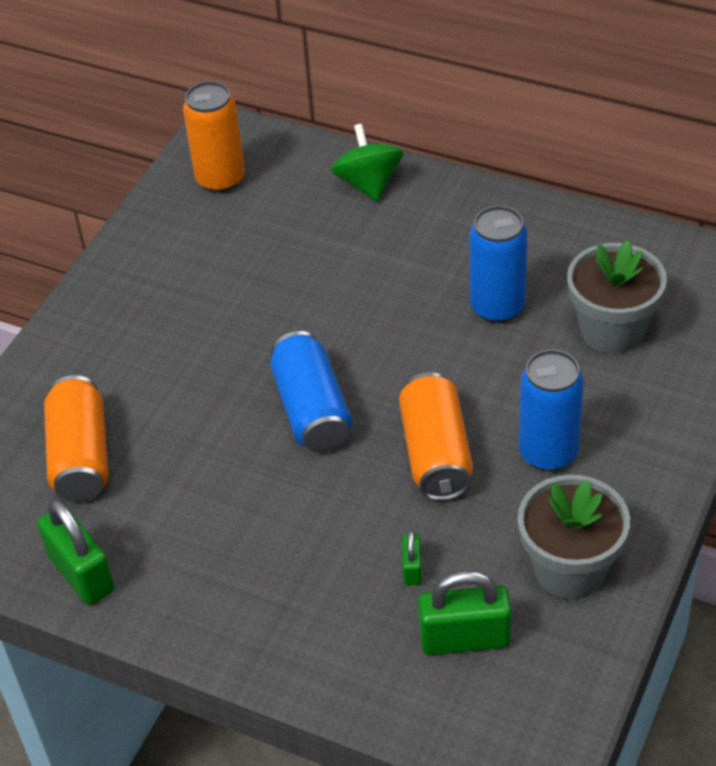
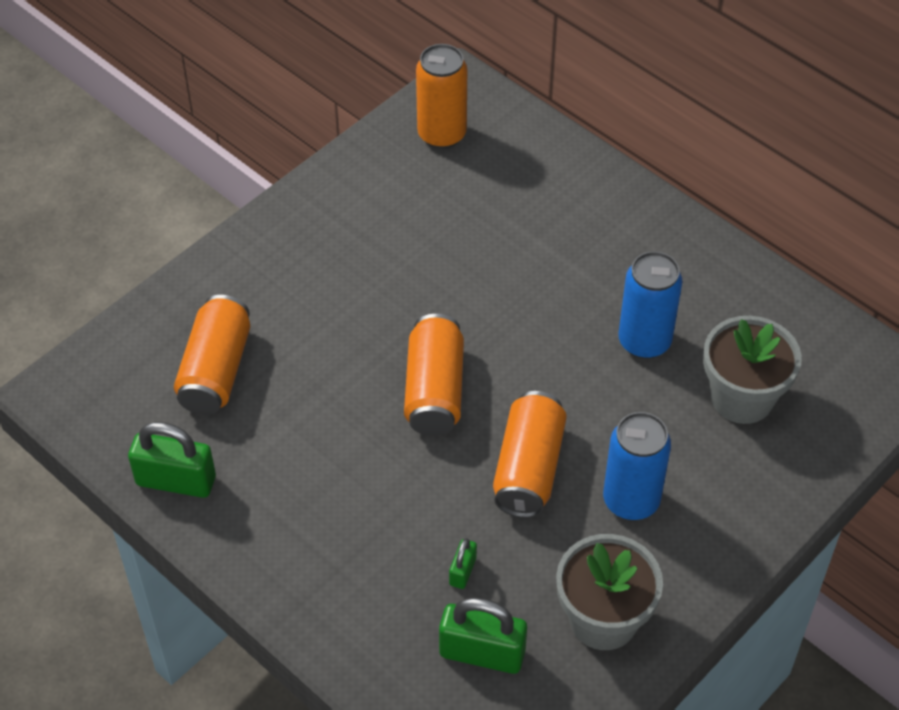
camera: 15 degrees right, 5 degrees up
(81, 573) = (176, 481): green padlock -> green padlock turned 60 degrees counterclockwise
(312, 410) = (434, 390): blue can -> orange can
(368, 184) = (576, 179): green spinning top -> none

